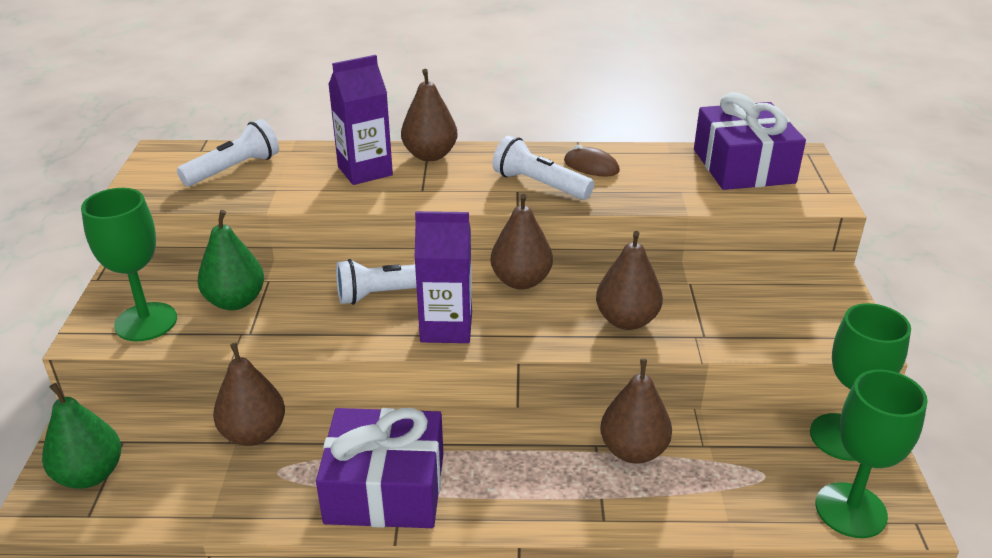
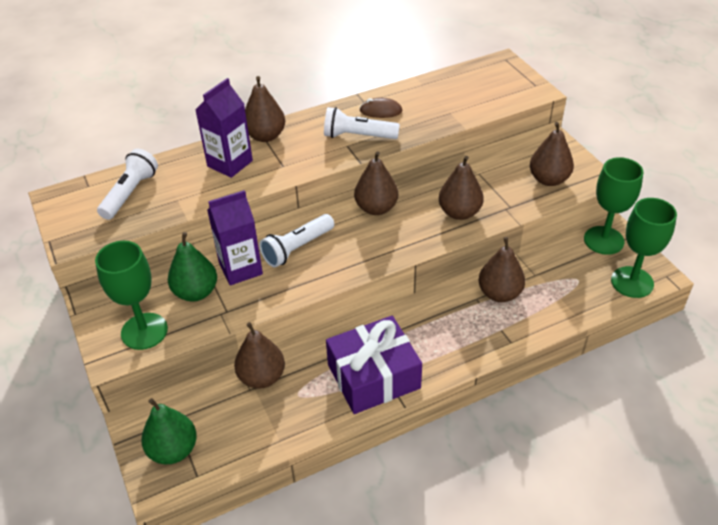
camera: 25 degrees left, 10 degrees up
(446, 327) = (354, 258): purple carton -> purple carton (240, 269)
(743, 166) = (474, 81): purple gift -> none
(786, 320) = (548, 179): none -> brown pear

